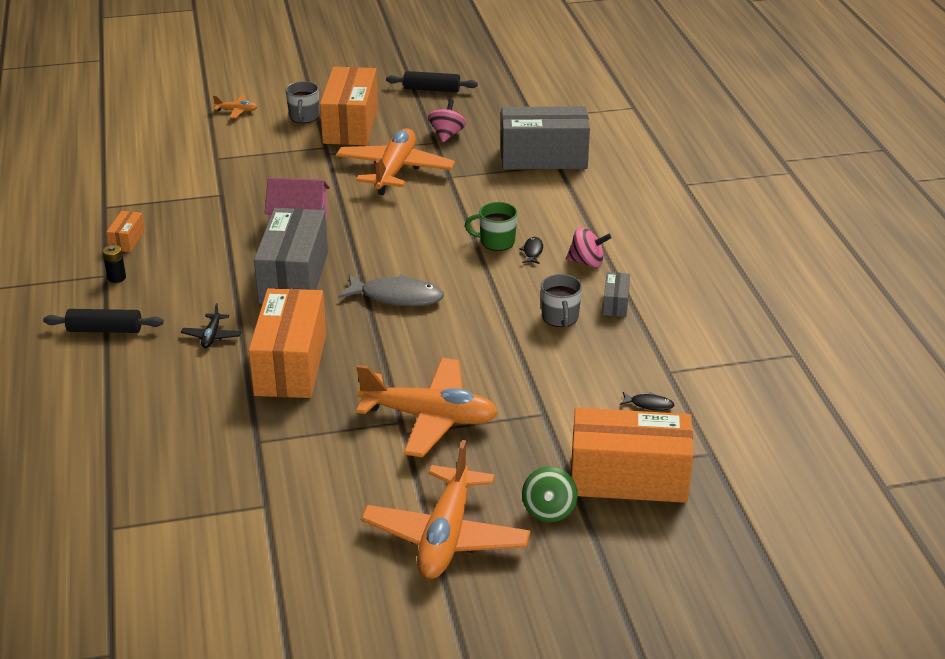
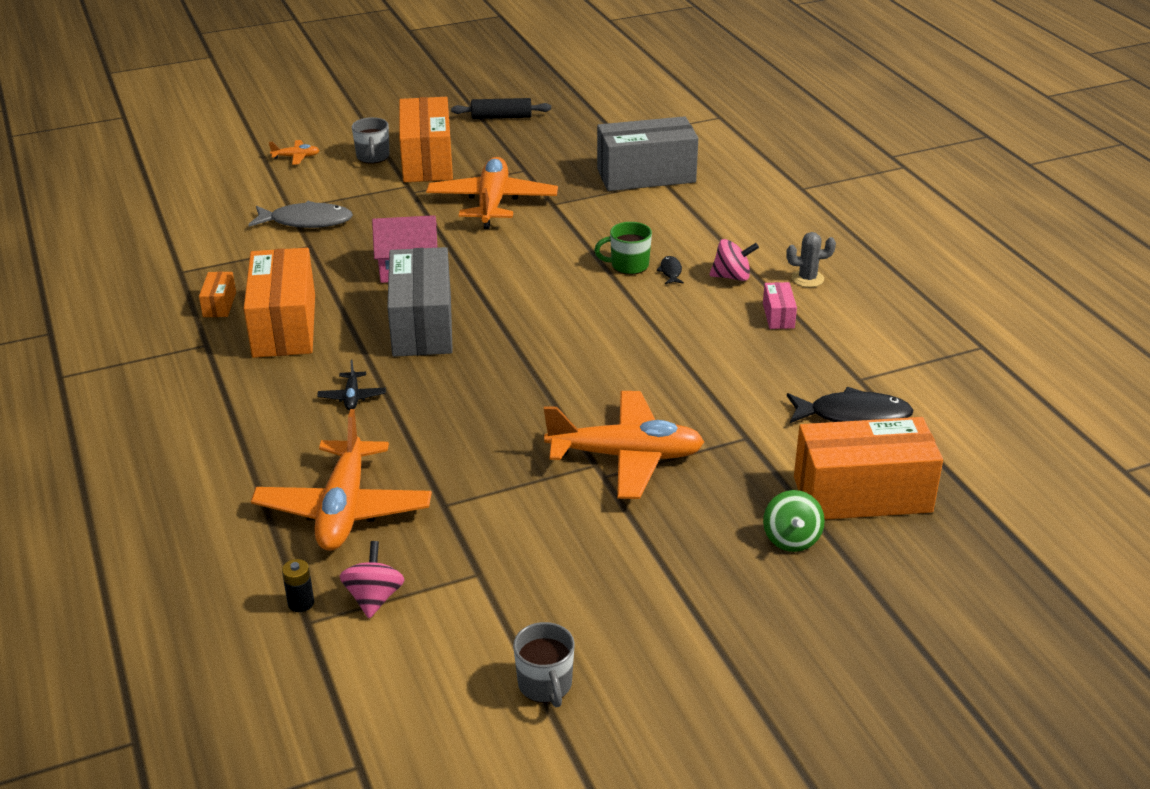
camera: 10 degrees left, 0 degrees up
(105, 330) = (227, 403): black rolling pin -> none
(116, 278) = (221, 346): black battery -> black battery (301, 603)
(290, 364) = (452, 418): orange box -> orange box (284, 326)
(397, 297) = (543, 333): grey fish -> grey fish (306, 221)
(446, 536) = (691, 581): orange plane -> orange plane (344, 509)
(447, 135) = (535, 161): pink spinning top -> pink spinning top (374, 598)
(560, 318) = (726, 336): grey mug -> grey mug (545, 685)
(615, 304) = (778, 316): grey box -> pink box
(649, 404) = (853, 415): black fish -> black fish, size x2.14
(656, 271) = (807, 279): none -> grey cactus

